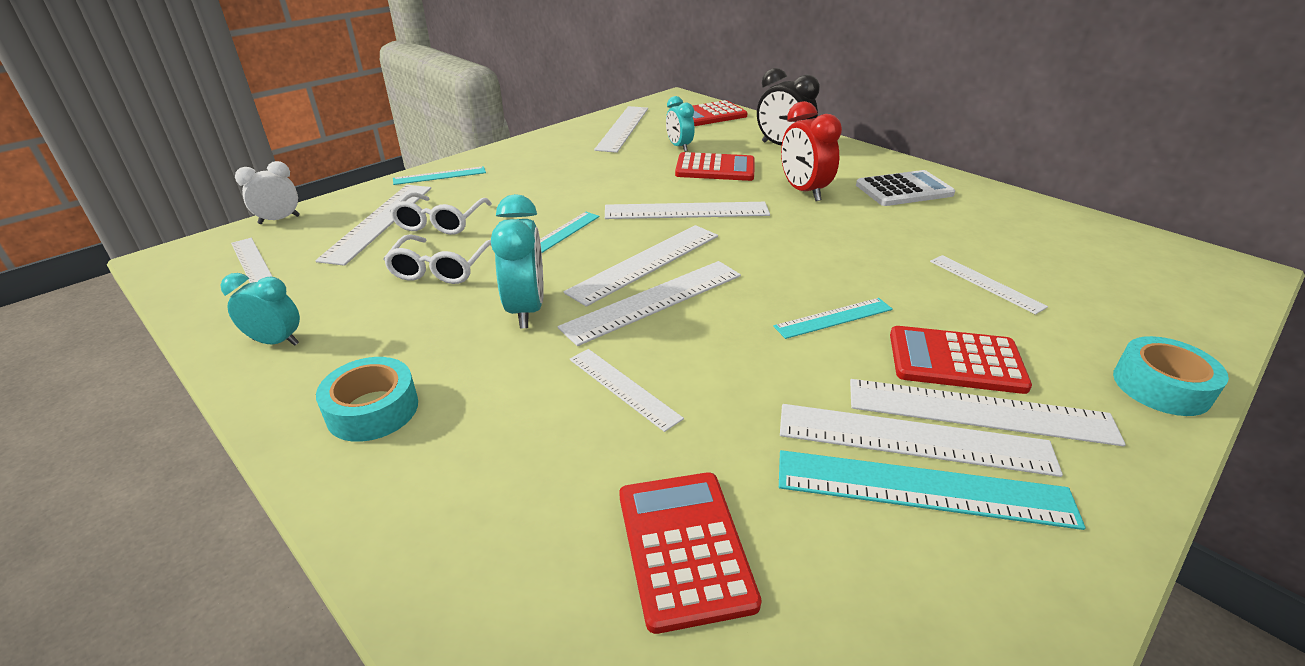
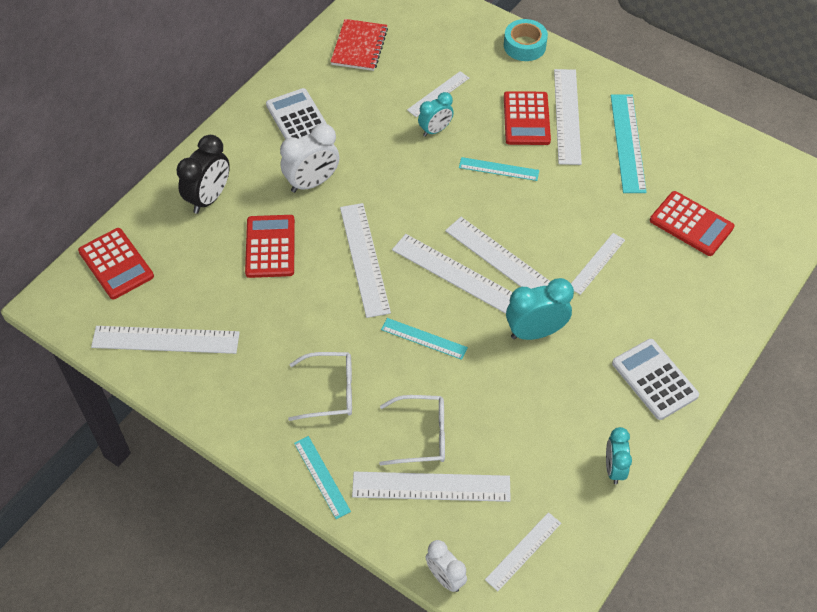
camera: 100 degrees left, 20 degrees up
(372, 409) = (654, 379): turquoise tape -> white calculator
(440, 268) = (497, 405): white glasses -> white glasses (330, 391)
(679, 147) = (218, 281): turquoise clock -> turquoise clock (435, 130)
(684, 547) = (691, 224): red calculator -> red calculator turned 120 degrees counterclockwise
(803, 191) = (312, 183): red clock -> white clock
(833, 318) = (498, 169): turquoise ruler -> turquoise ruler turned 45 degrees counterclockwise
(913, 439) = (596, 143): white ruler -> none
(1058, 233) = (359, 46): none -> red notebook

